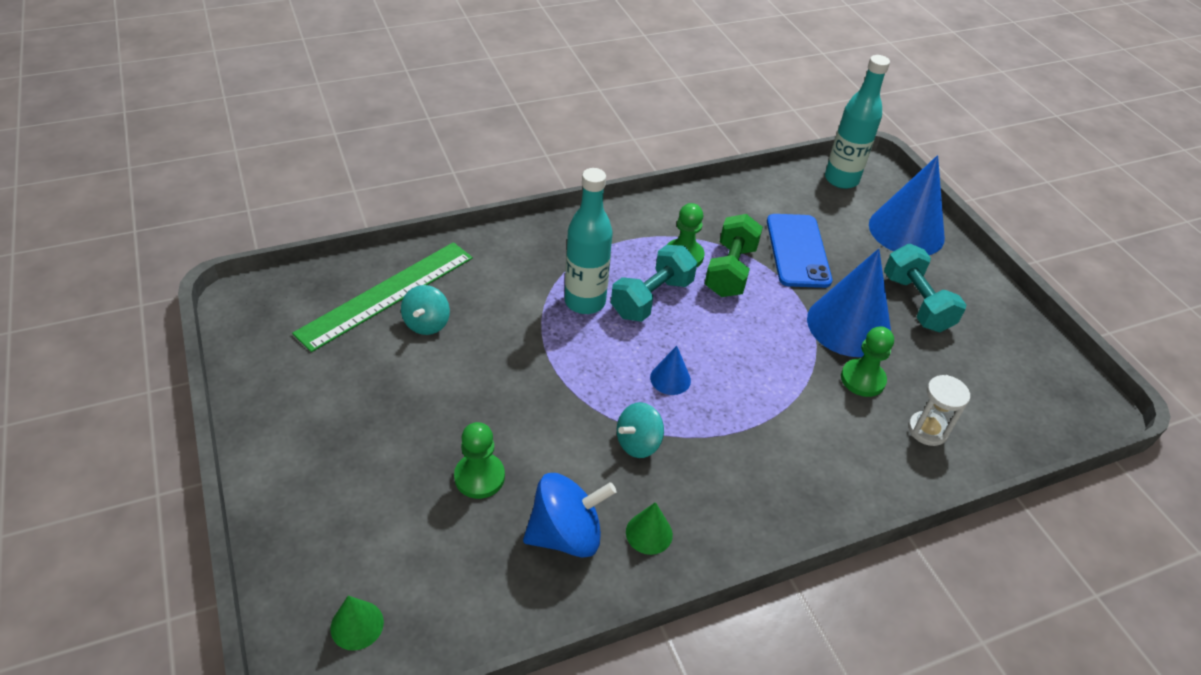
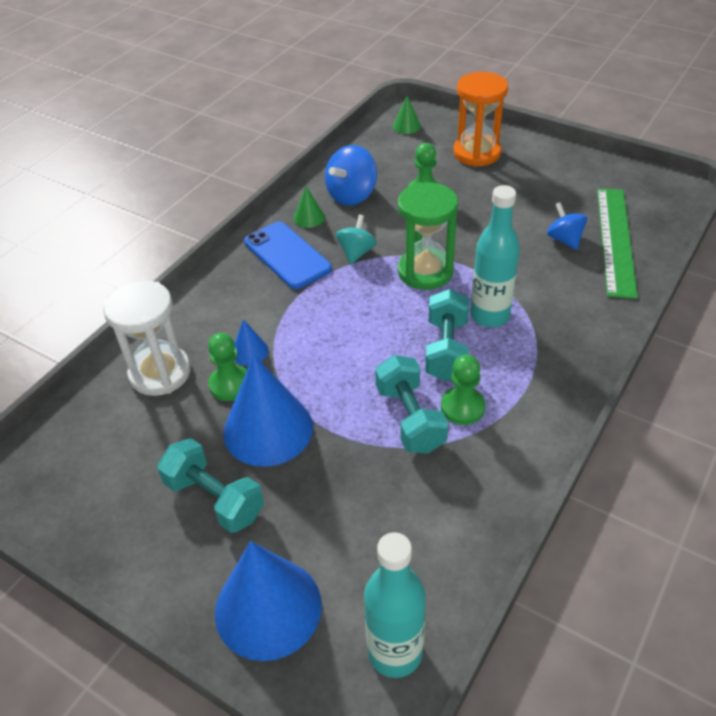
camera: 150 degrees right, 0 degrees up
(344, 496) = (476, 153): none -> orange hourglass
(427, 324) = (564, 239): turquoise spinning top -> blue spinning top
(592, 376) = (425, 271): none -> green hourglass
(670, 379) = (373, 300): blue cone -> blue cone (249, 351)
(730, 271) = (410, 418): green dumbbell -> turquoise dumbbell
(798, 251) = (367, 487): blue phone -> blue phone (287, 255)
(927, 430) = (160, 373): white hourglass -> white hourglass, size x1.72

